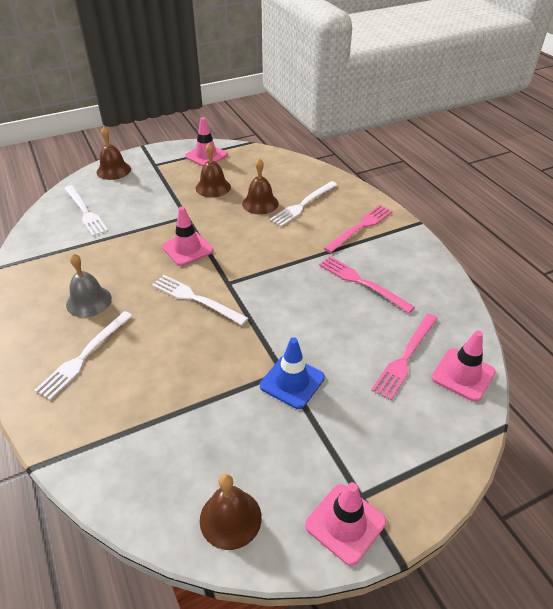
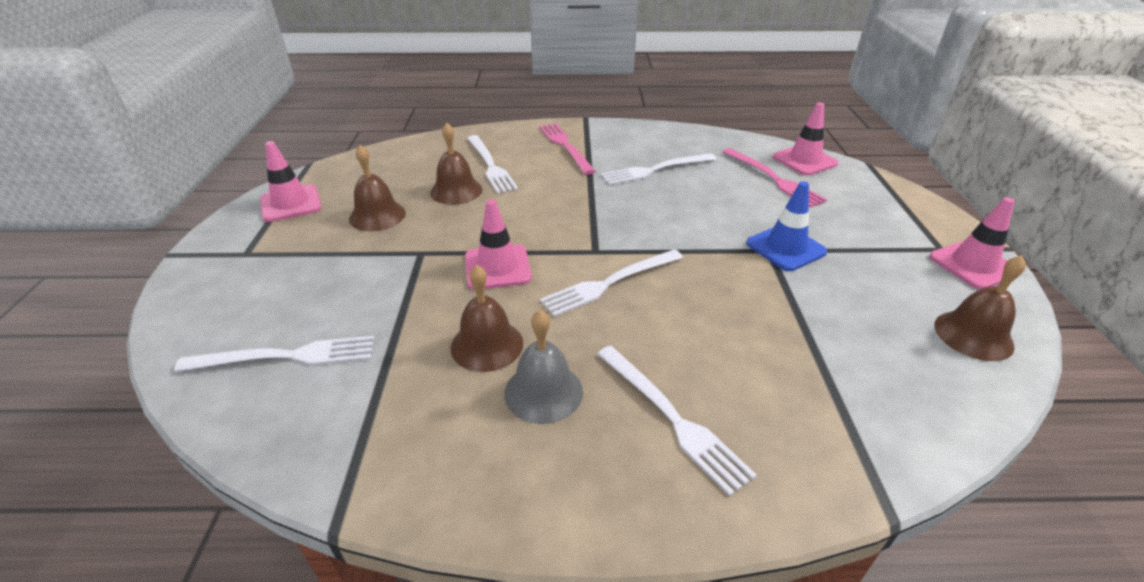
camera: 65 degrees left, 5 degrees down
(113, 170) = (199, 299): brown bell -> brown bell (487, 345)
(362, 282) = (655, 170): pink fork -> white fork

